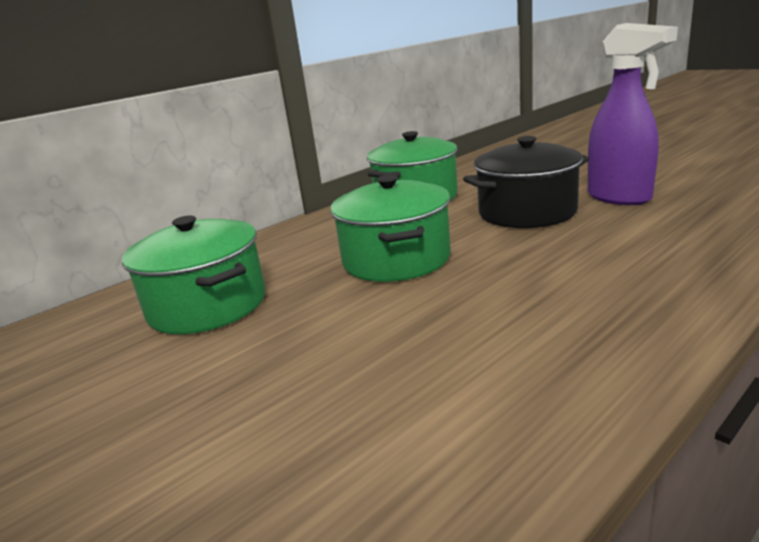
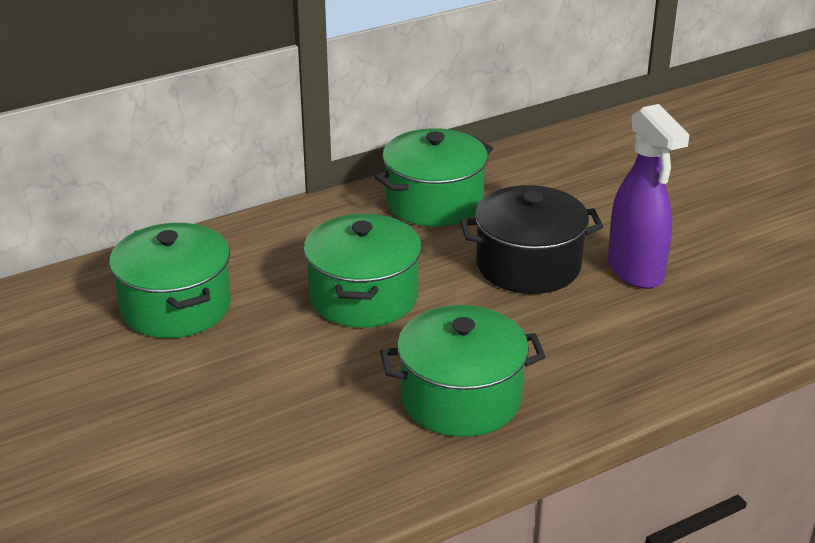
camera: 10 degrees right, 10 degrees up
(560, 310) = (461, 398): none -> green pot

